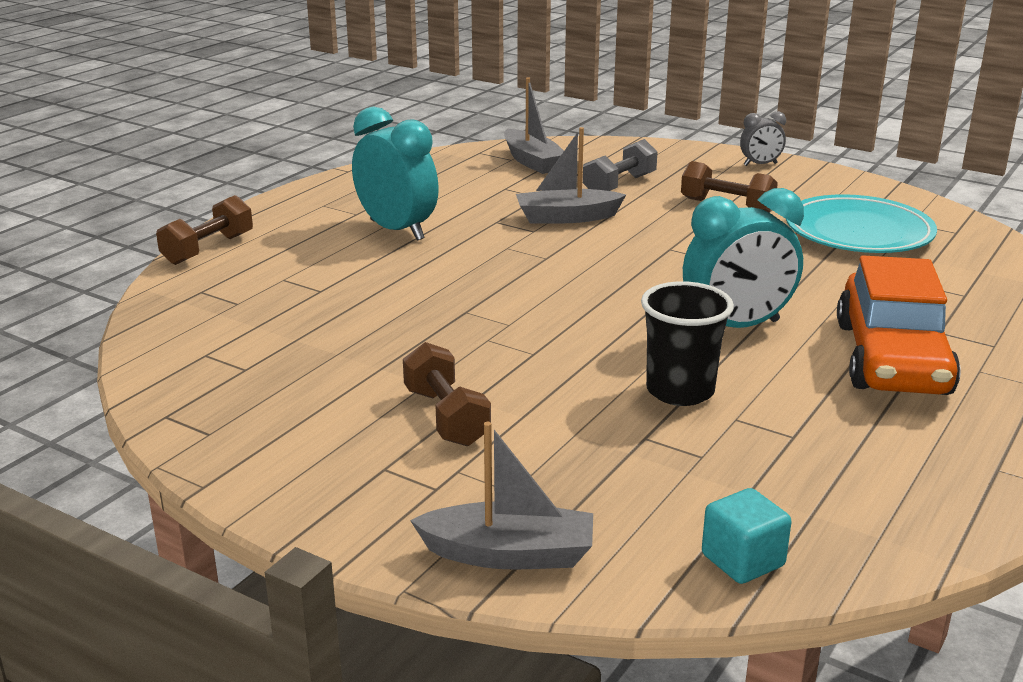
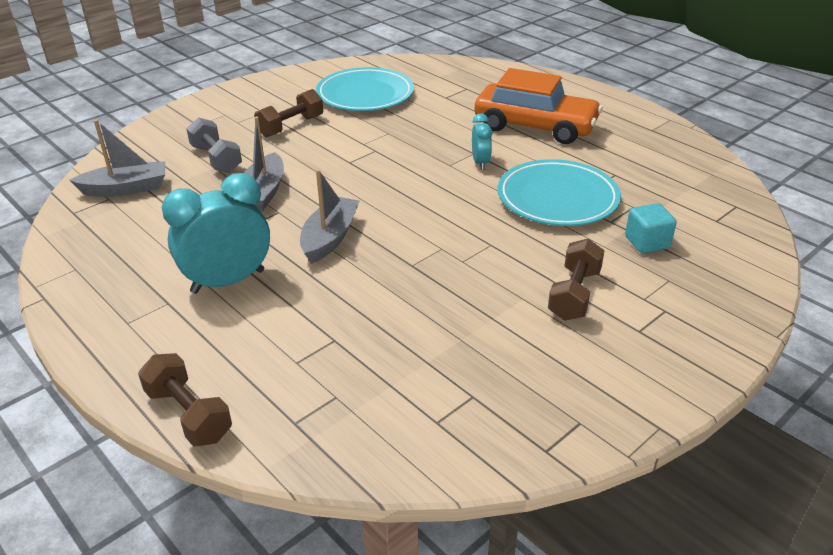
camera: 75 degrees left, 10 degrees up
(446, 417) = (574, 294): brown dumbbell -> brown dumbbell turned 60 degrees counterclockwise
(509, 554) = (737, 290): grey boat -> grey boat (330, 238)
(680, 391) = (557, 198): black cup -> turquoise plate
(737, 327) = (480, 163): turquoise clock -> turquoise clock, size x0.51
(742, 560) = (736, 215): turquoise cube -> turquoise cube (647, 242)
(760, 164) = (225, 99): grey clock -> none

